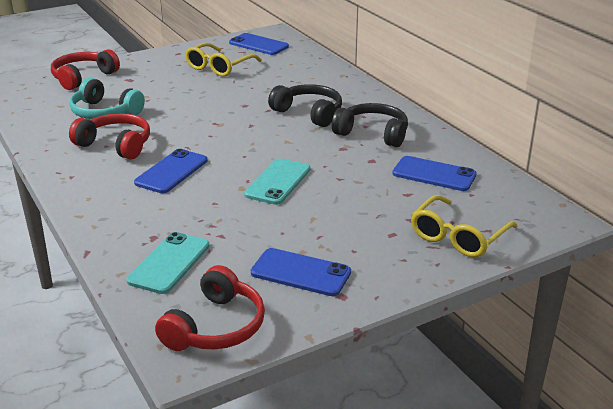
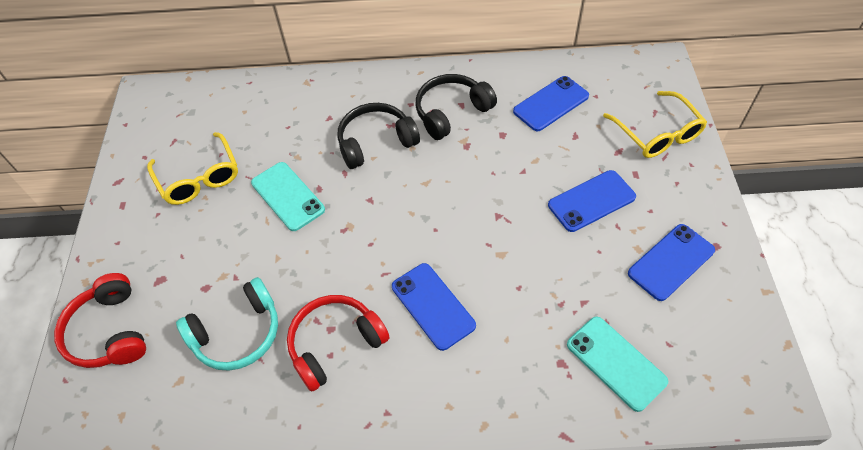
camera: 60 degrees left, 25 degrees up
(215, 327) = (733, 356): red headphones -> none
(258, 45) = (167, 120): blue phone -> blue phone (591, 201)
(278, 182) = (505, 220): turquoise phone -> turquoise phone (288, 196)

